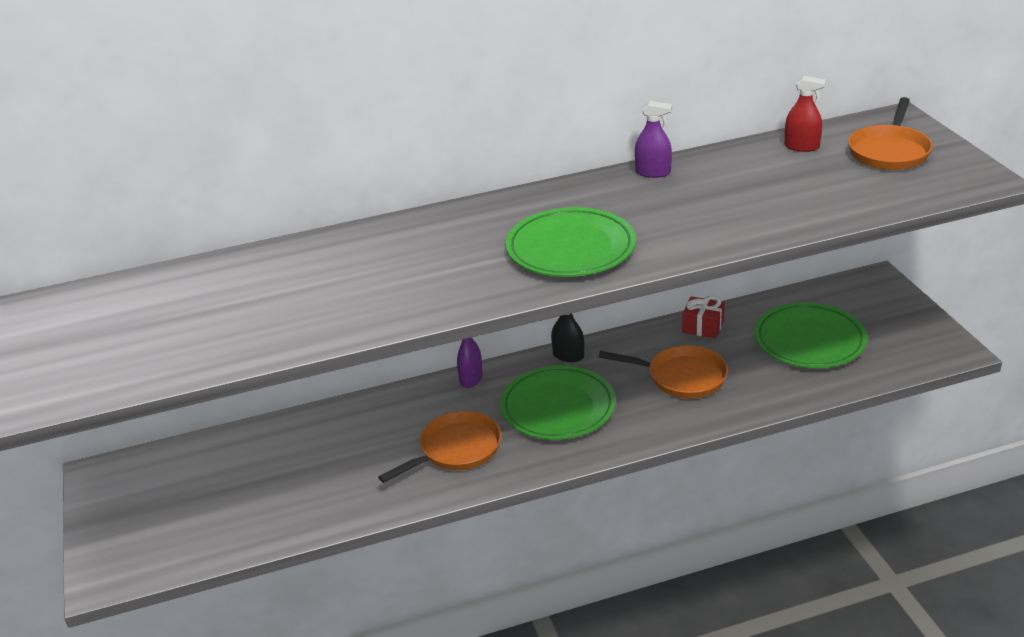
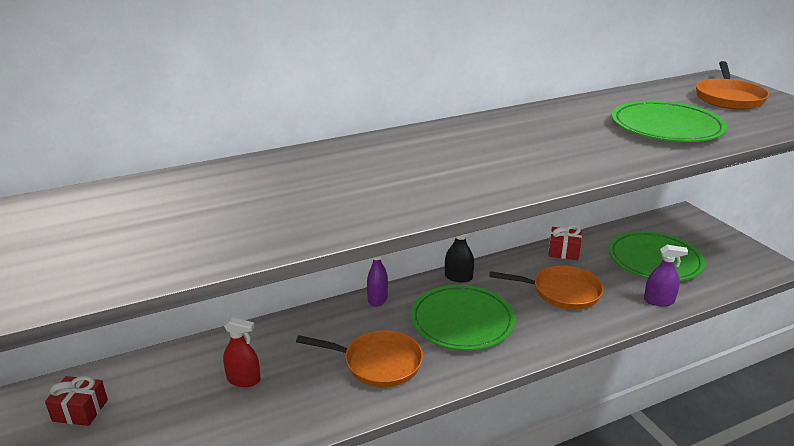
camera: 10 degrees left, 5 degrees down
(157, 485) = (80, 410): none -> red gift
(456, 450) = (378, 363): orange pan -> orange pan turned 60 degrees clockwise
(570, 248) = (496, 165): green plate -> green plate (666, 127)
(653, 172) = (541, 112): purple spray bottle -> purple spray bottle (659, 301)
(802, 147) = (655, 95): red spray bottle -> red spray bottle (243, 380)

